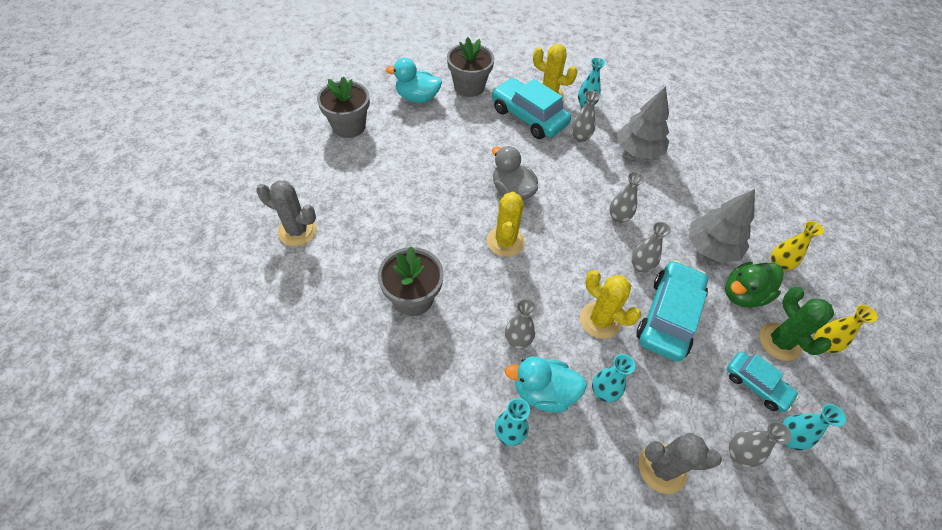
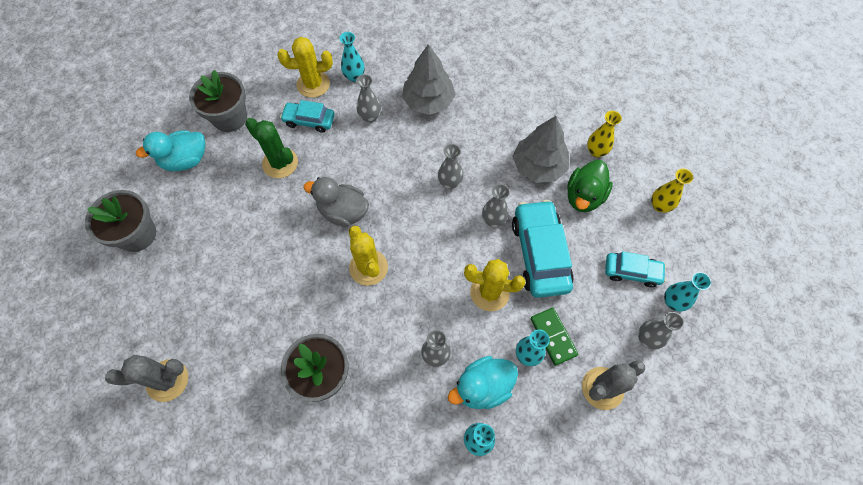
camera: 30 degrees left, 10 degrees up
(528, 117) = (309, 121): turquoise car -> turquoise car, size x0.58
(638, 392) = (553, 337): none -> green domino
(779, 342) = (630, 223): green cactus -> green cactus (280, 163)

